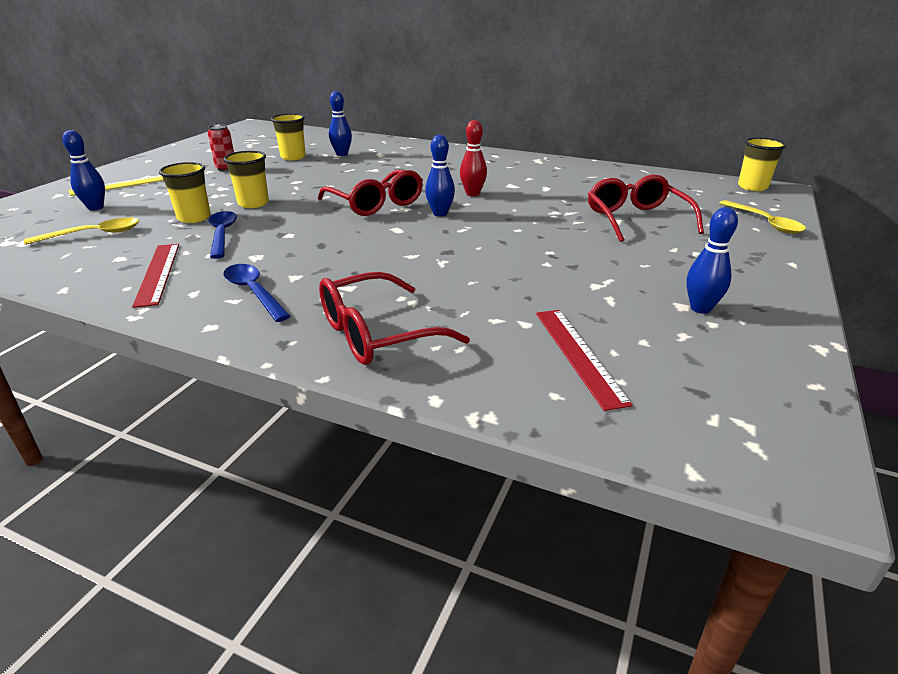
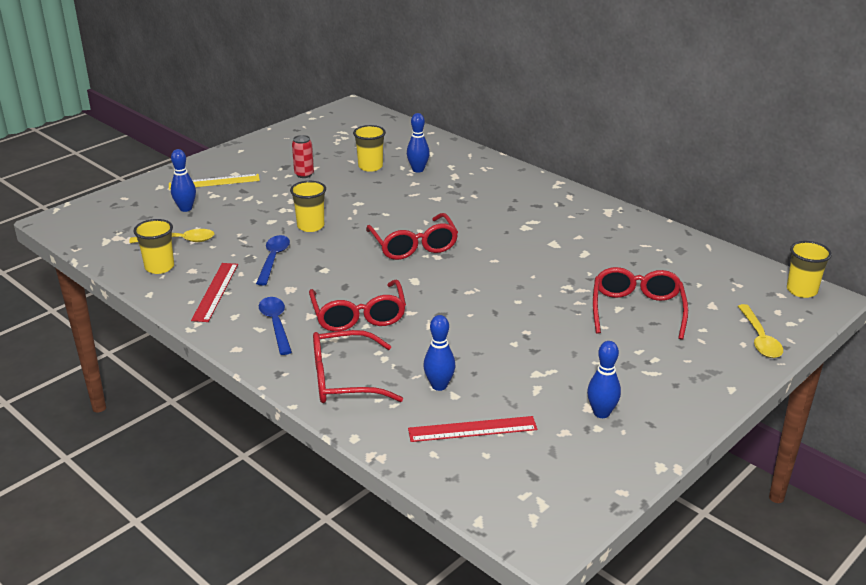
camera: 20 degrees right, 0 degrees up
(194, 218) = (258, 235): yellow cup -> yellow cup (159, 267)
(354, 267) = (358, 315): none -> red glasses
(440, 213) = (462, 269): blue bowling pin -> blue bowling pin (439, 386)
(472, 194) = (508, 249): red bowling pin -> none
(578, 355) = (472, 429): red ruler -> red ruler turned 75 degrees clockwise

